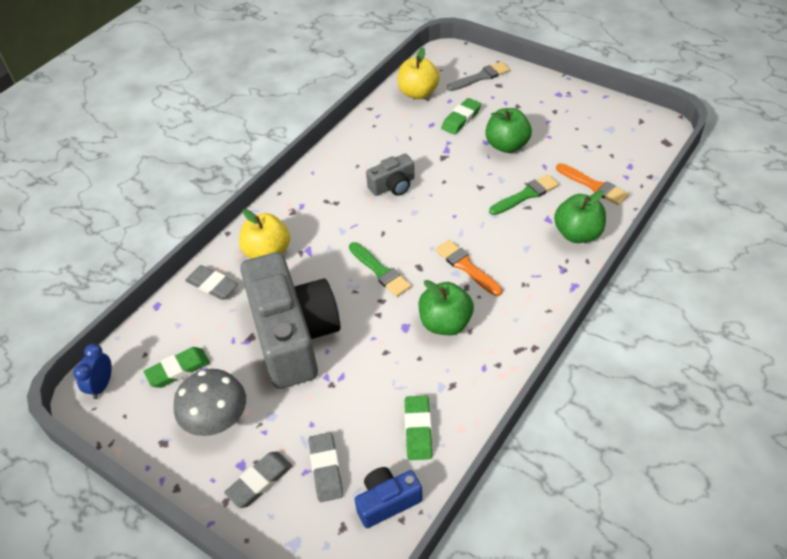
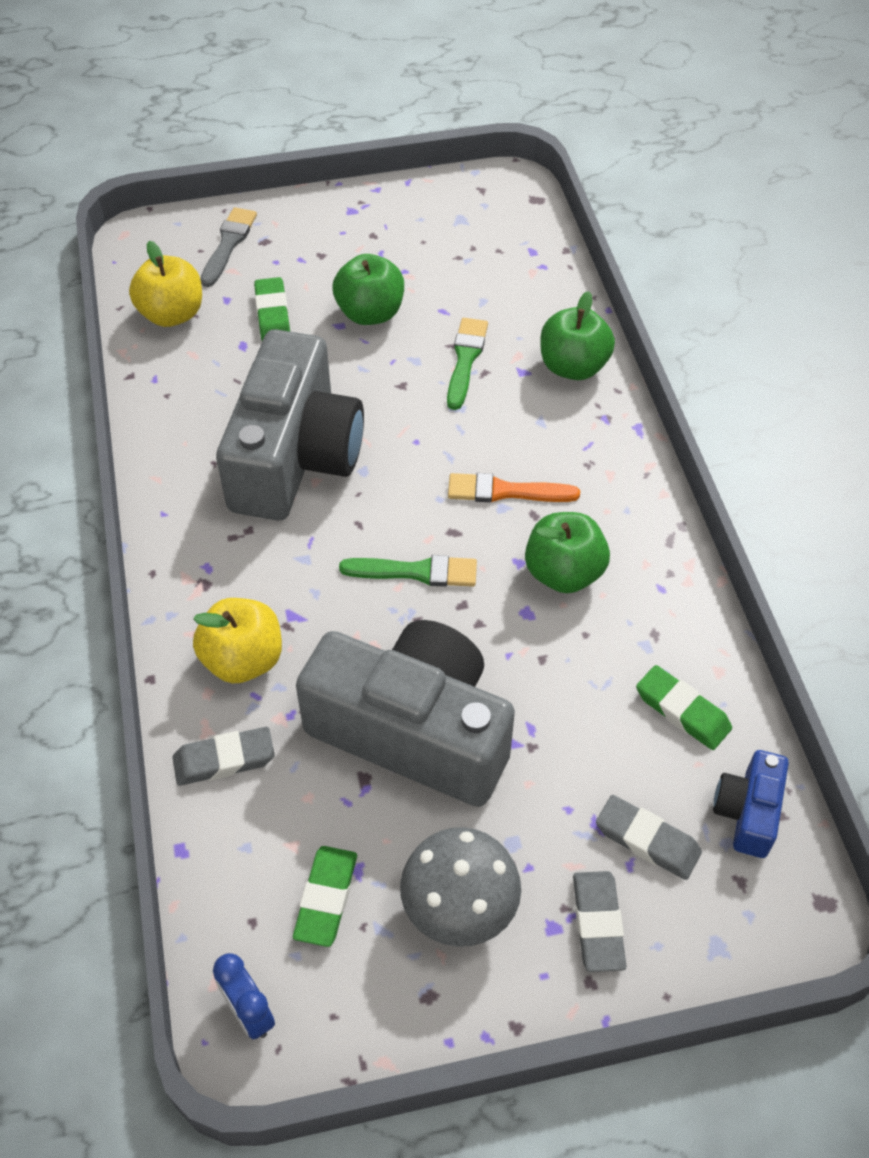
camera: 50 degrees left, 5 degrees up
(393, 186) = (295, 456): grey camera -> grey camera, size x2.22
(593, 186) = (523, 299): orange brush -> none

